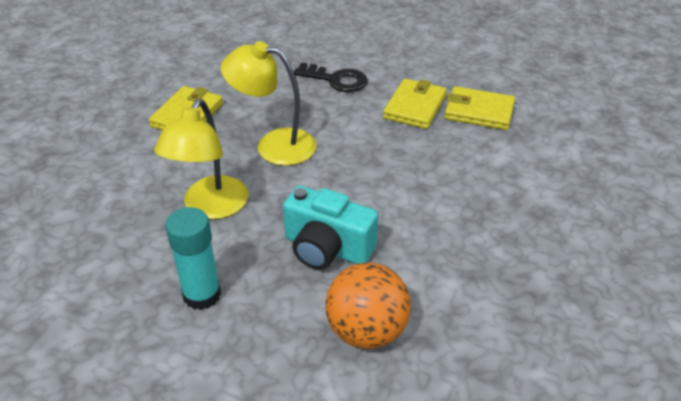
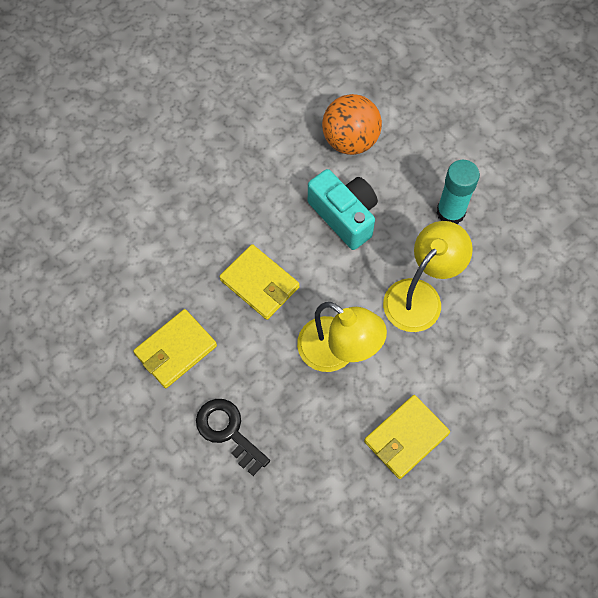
camera: 155 degrees left, 25 degrees up
(479, 111) = (120, 316): yellow wallet -> yellow wallet (259, 283)

